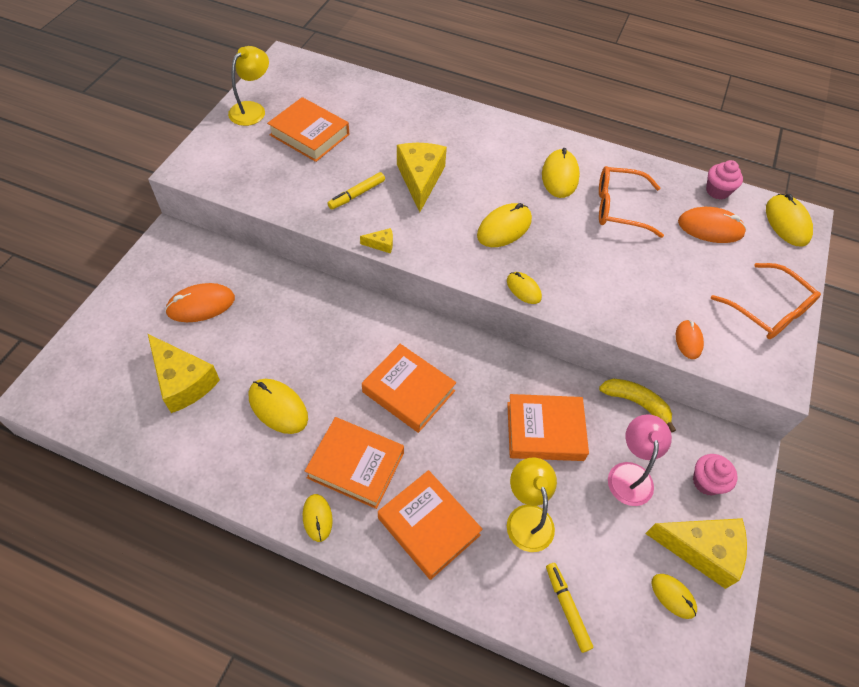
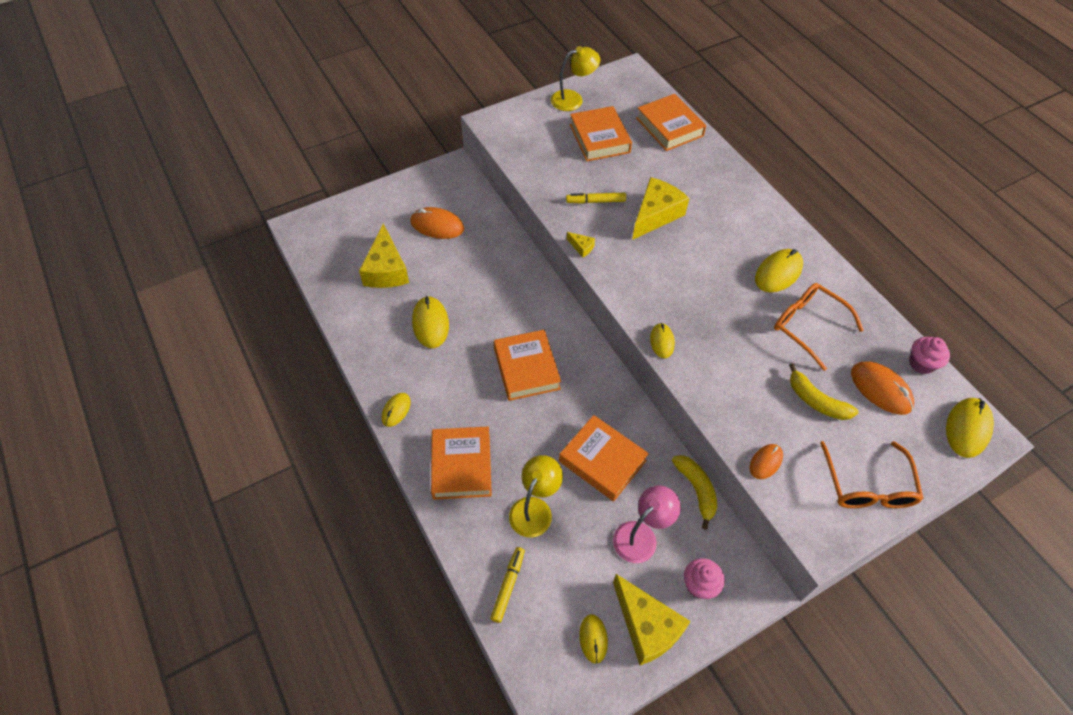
camera: 40 degrees right, 0 degrees up
(356, 465) = (448, 394): orange book -> orange book (669, 127)
(504, 228) = (690, 287): yellow mouse -> none
(677, 265) = (816, 401): none -> yellow banana

